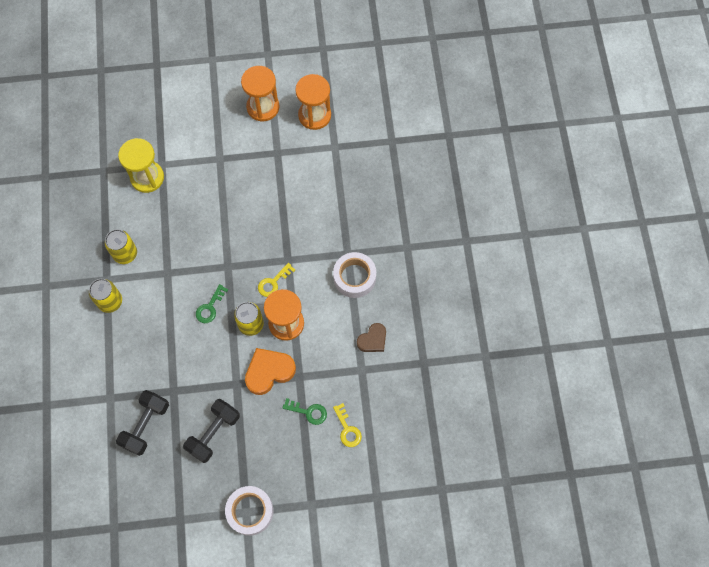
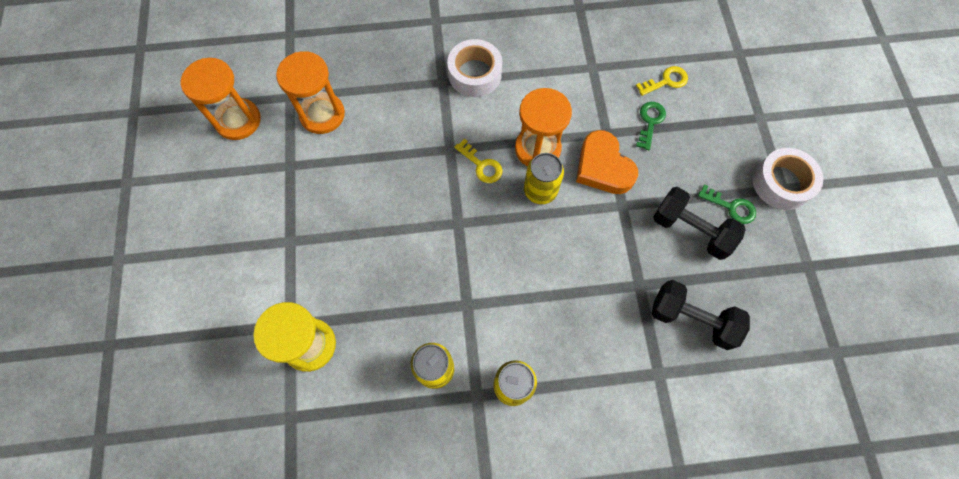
camera: 90 degrees left, 0 degrees up
(210, 307) = (517, 243): green key -> green key (731, 207)
(263, 107) = (214, 185): orange hourglass -> orange hourglass (322, 114)
(373, 340) = (554, 55): brown heart -> none

